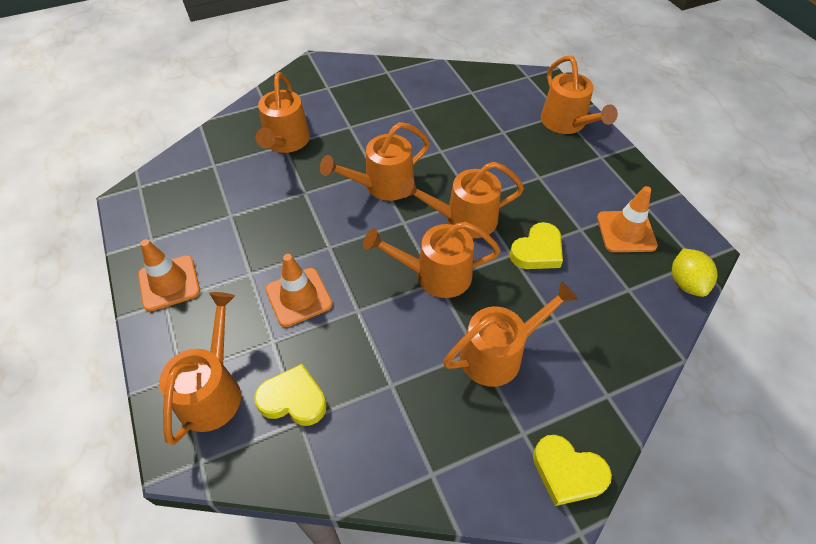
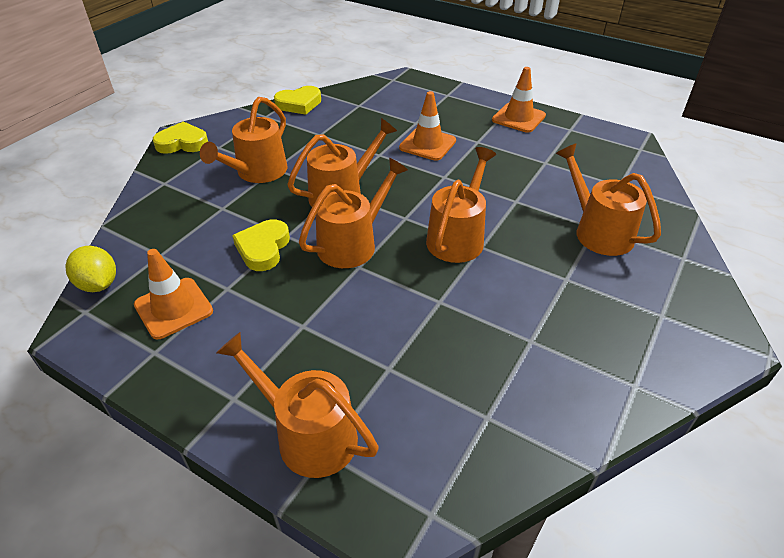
camera: 145 degrees right, 10 degrees down
(213, 390) = (421, 97): orange watering can -> none
(293, 399) = (372, 109): yellow heart -> yellow heart (299, 104)

